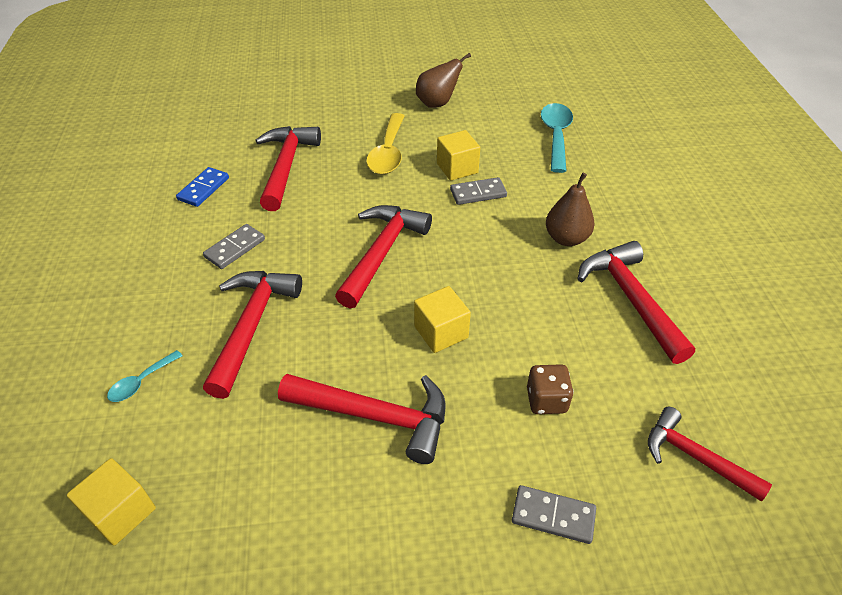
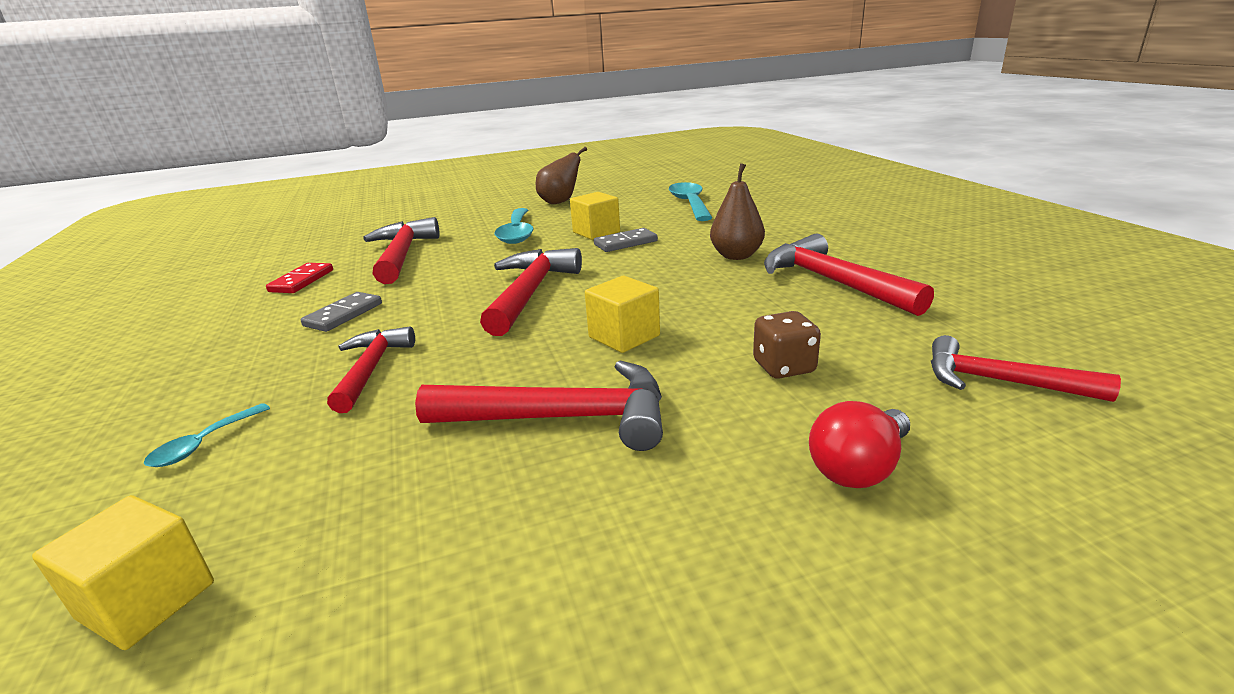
camera: 10 degrees left, 20 degrees down
(203, 189) = (301, 281): blue domino -> red domino
(252, 326) = (371, 369): red hammer -> red hammer, size x0.67
(388, 153) = (517, 233): yellow spoon -> turquoise spoon
(553, 516) = (858, 468): grey domino -> red light bulb

